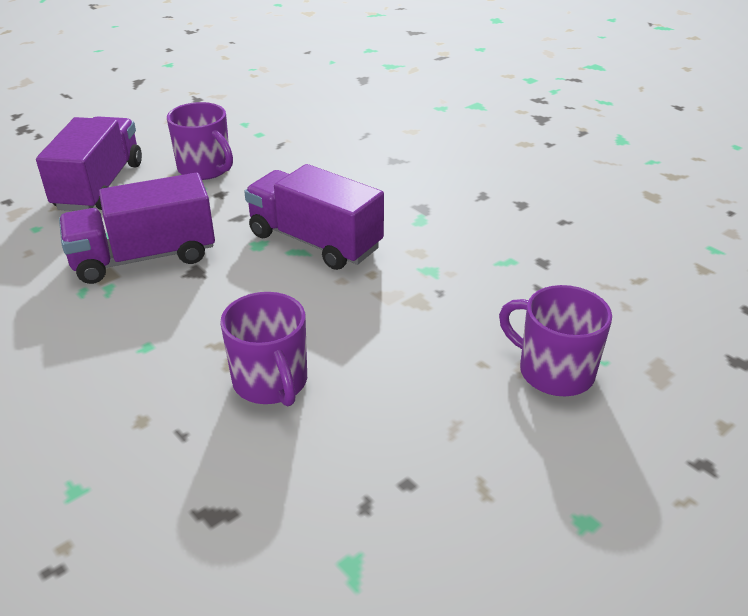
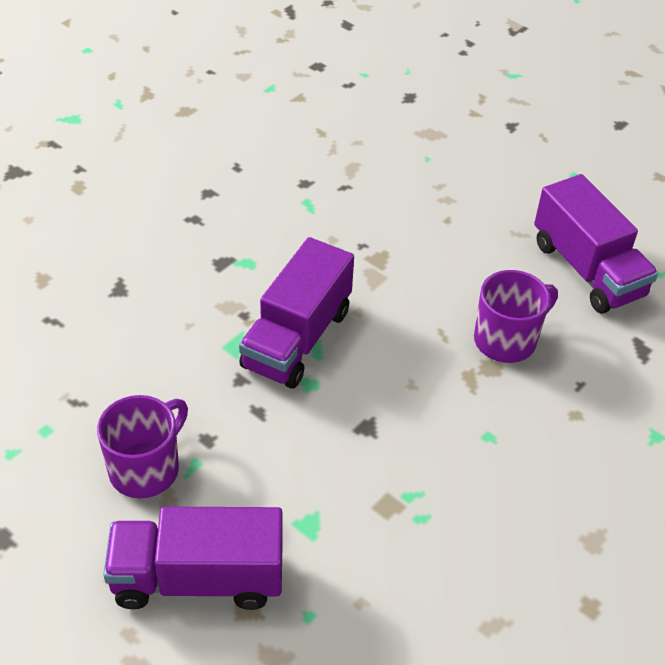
camera: 100 degrees left, 10 degrees up
(144, 257) = (351, 479): purple truck -> purple truck (587, 269)
(554, 371) = (445, 183): purple mug -> none

